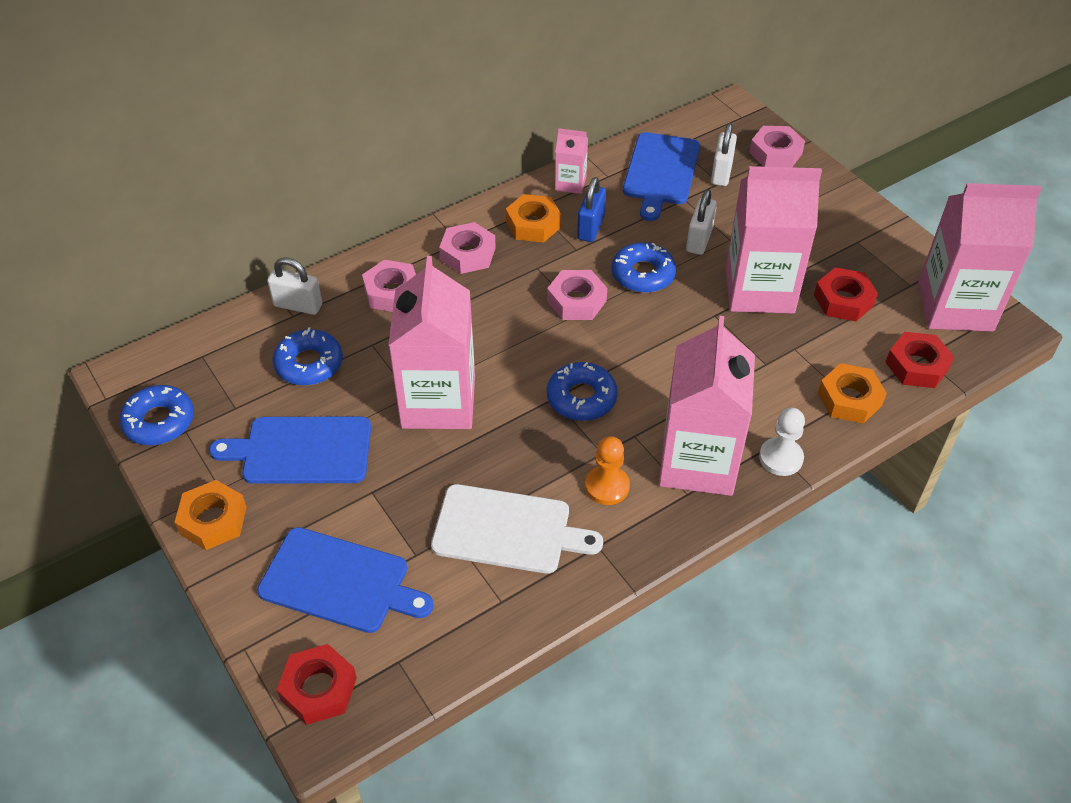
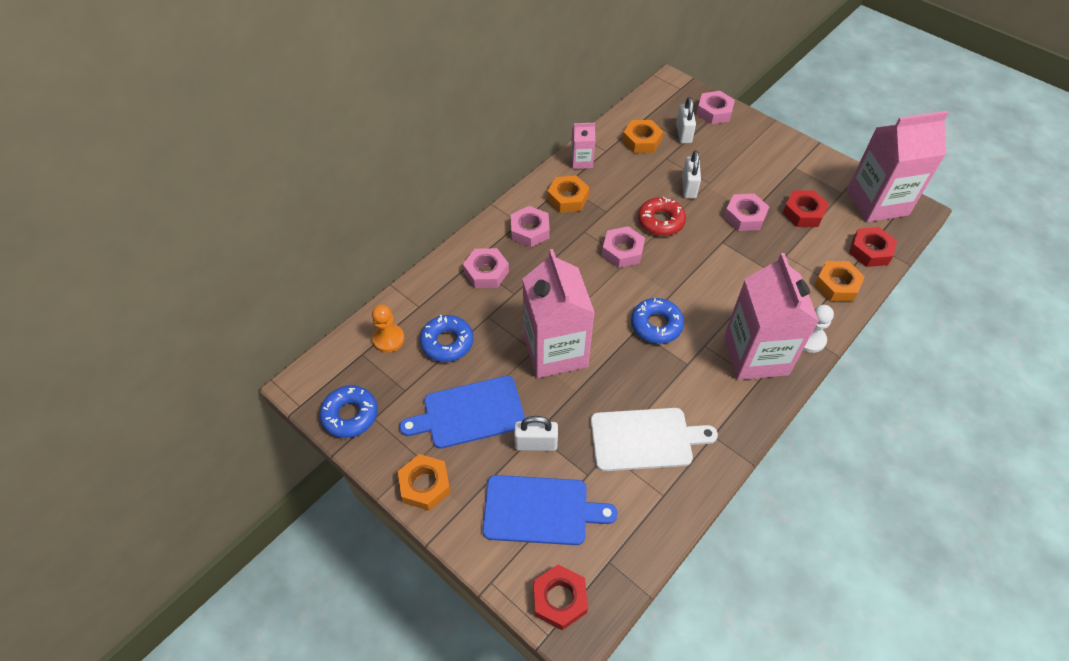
camera: 15 degrees left, 5 degrees up
(298, 305) = (419, 297): white padlock -> white padlock (536, 444)
(591, 227) = (610, 192): blue padlock -> none
(607, 486) = (701, 388): orange pawn -> orange pawn (388, 339)
(643, 274) = (660, 221): blue donut -> red donut
(661, 172) = (641, 140): blue cutting board -> orange nut
(759, 289) = (745, 216): pink carton -> pink nut

